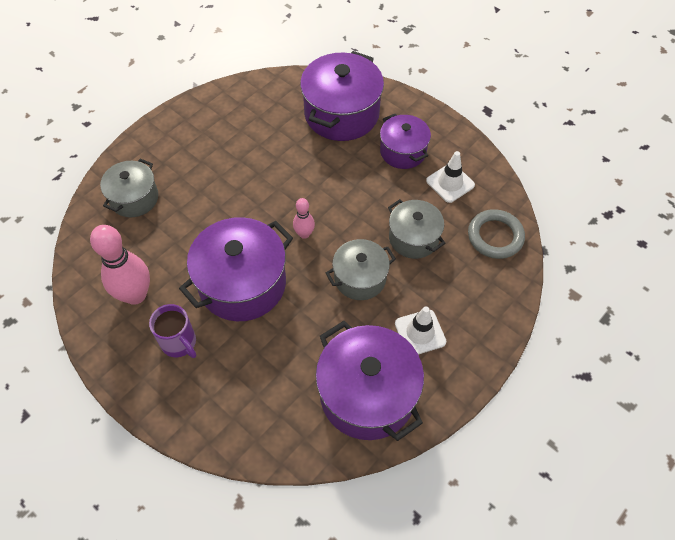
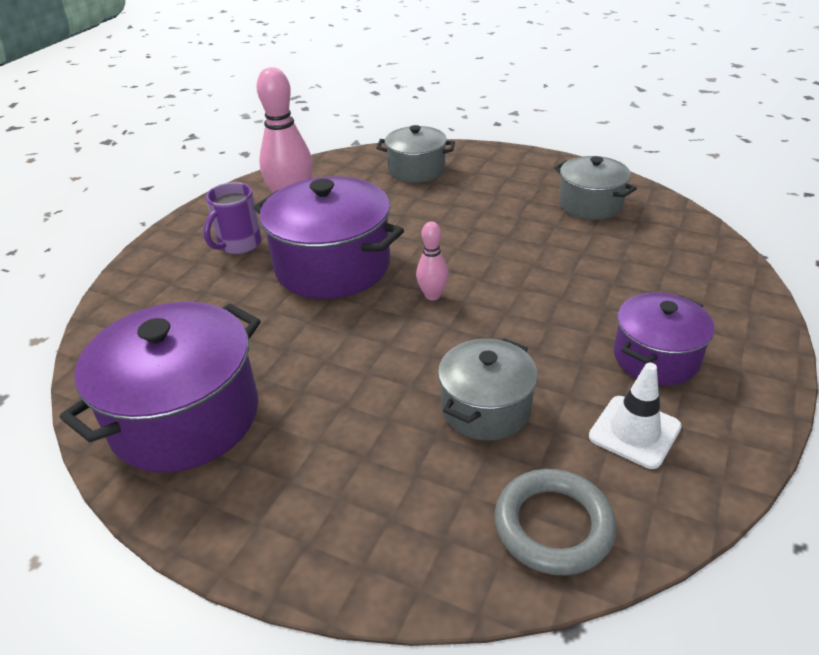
camera: 75 degrees right, 20 degrees down
(341, 114) = (673, 278): purple pot -> none
(360, 278) = (381, 364): grey pot -> grey pot (590, 204)
(420, 332) = (304, 455): white traffic cone -> none

